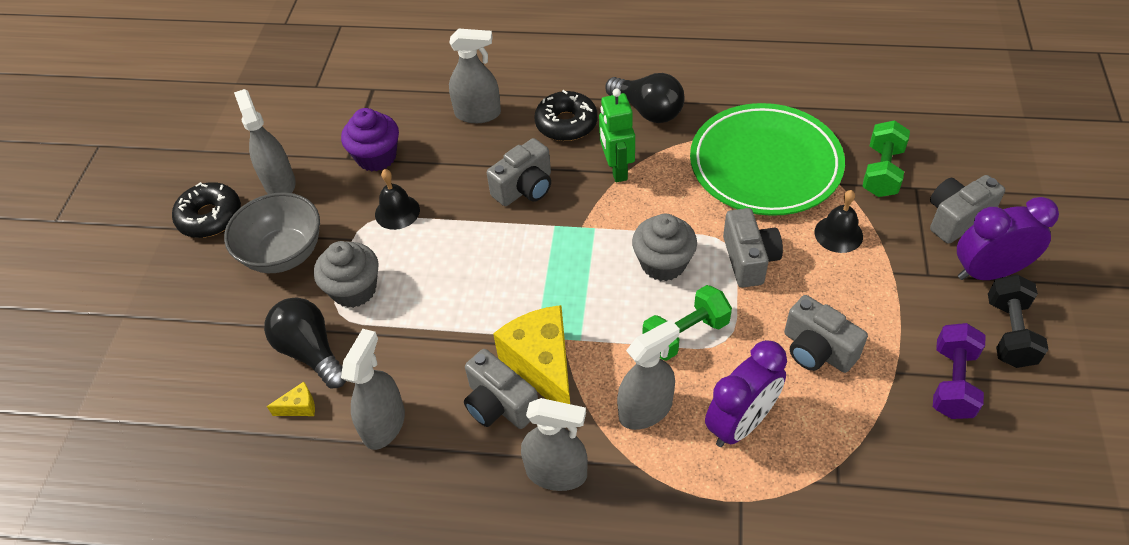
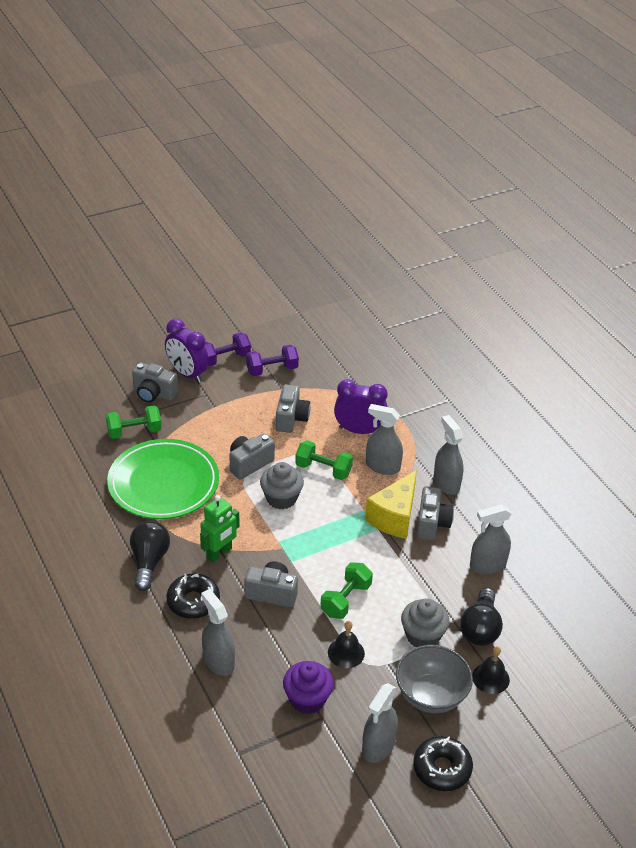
camera: 130 degrees left, 10 degrees down
(299, 407) = (514, 609): yellow cheese -> none
(461, 246) = (345, 600): none -> green dumbbell
(838, 234) = (201, 434): black bell -> black bell (490, 678)
(1009, 333) = (225, 359): black dumbbell -> purple dumbbell

